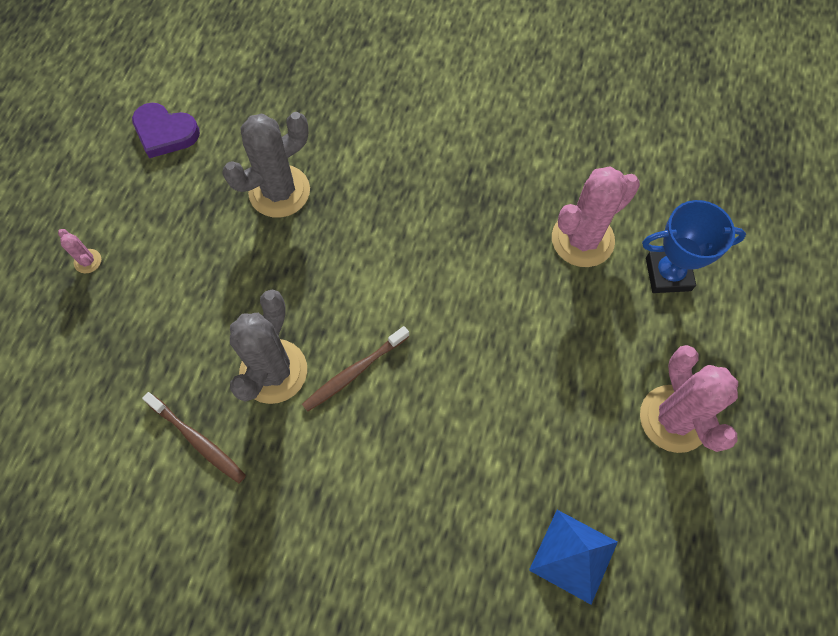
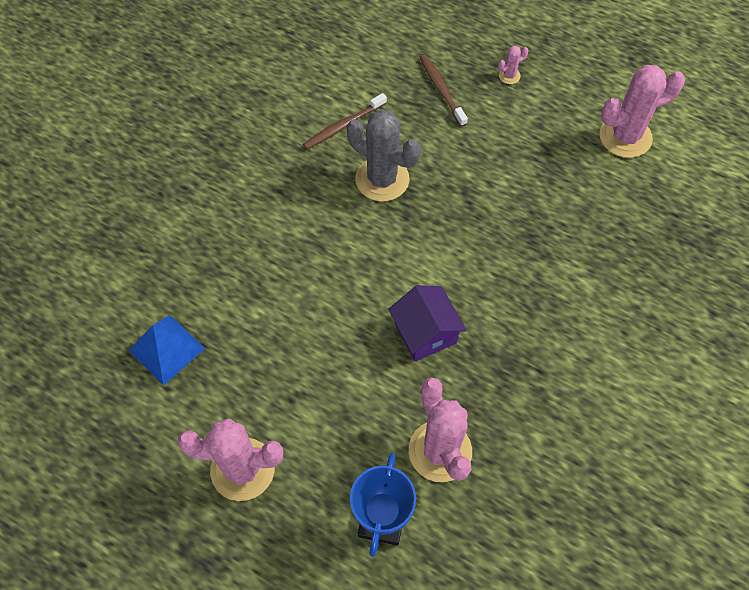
camera: 105 degrees right, 5 degrees down
(165, 133) = (625, 137): purple heart -> pink cactus
(279, 191) = (547, 210): grey cactus -> none
(353, 372) = (364, 232): brown toothbrush -> brown toothbrush (441, 89)
(462, 279) = (425, 333): none -> purple house

